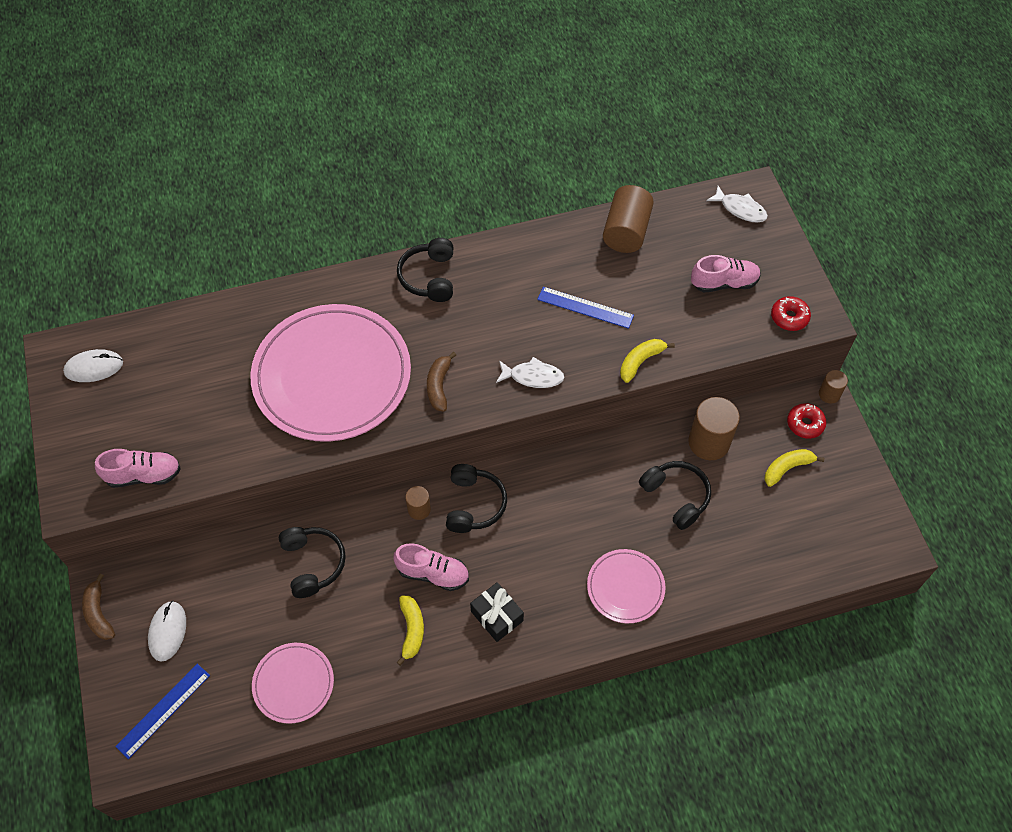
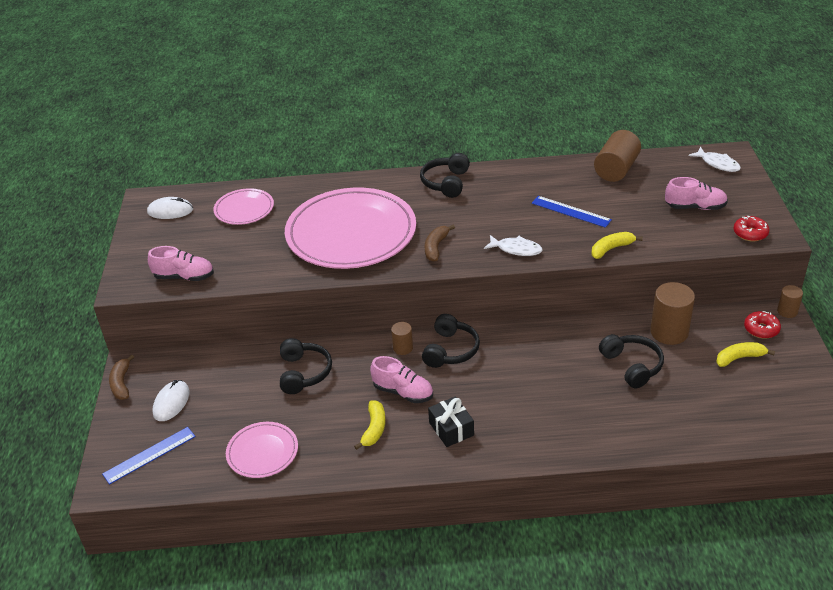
camera: 15 degrees right, 20 degrees down
(625, 587) = (572, 424): pink plate -> pink plate (244, 209)

